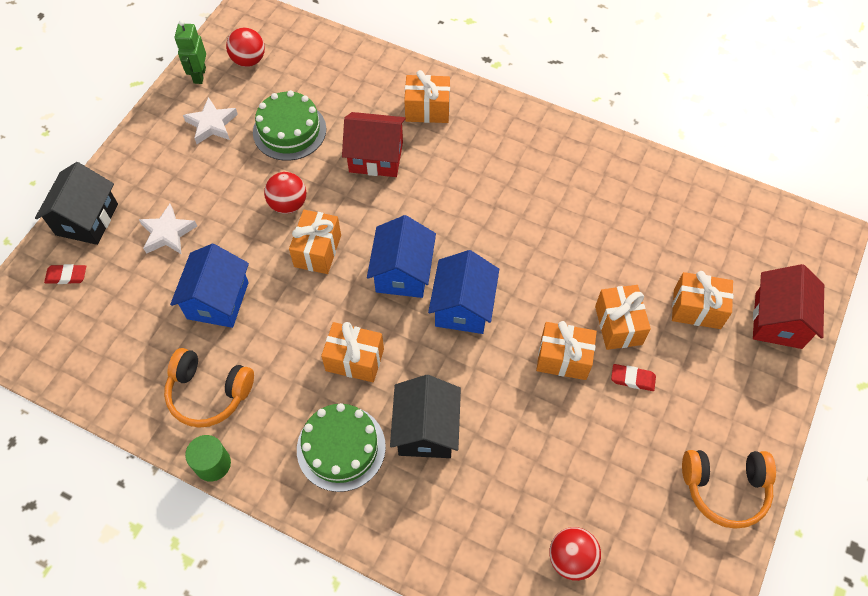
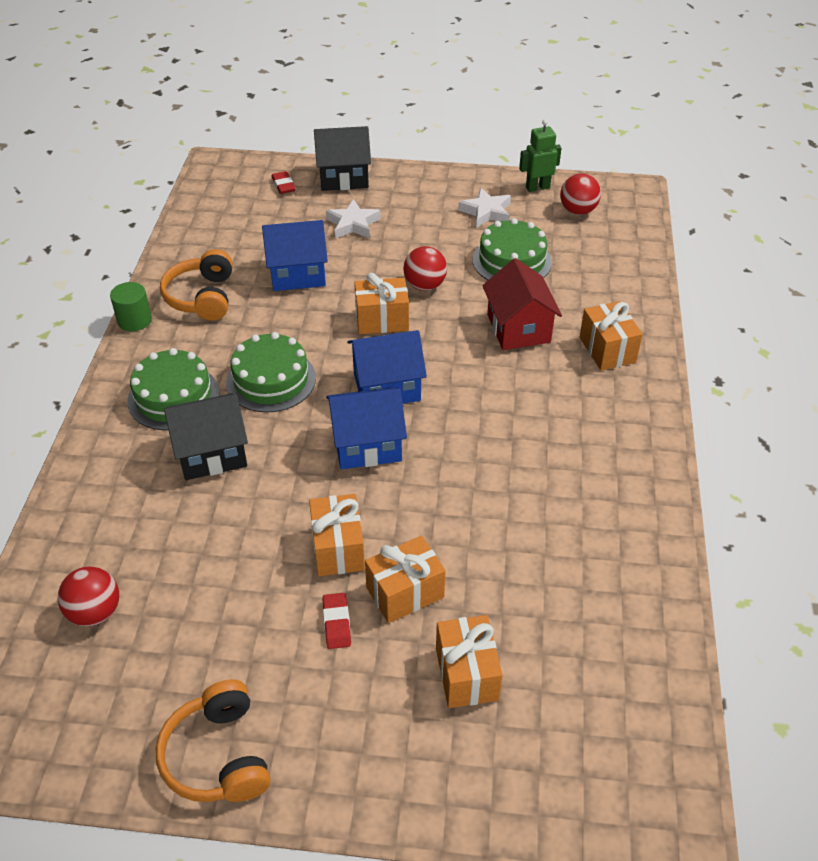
camera: 70 degrees right, 15 degrees down
(355, 360) = (271, 380): orange gift -> green cake
(778, 320) = (493, 780): red house -> none

